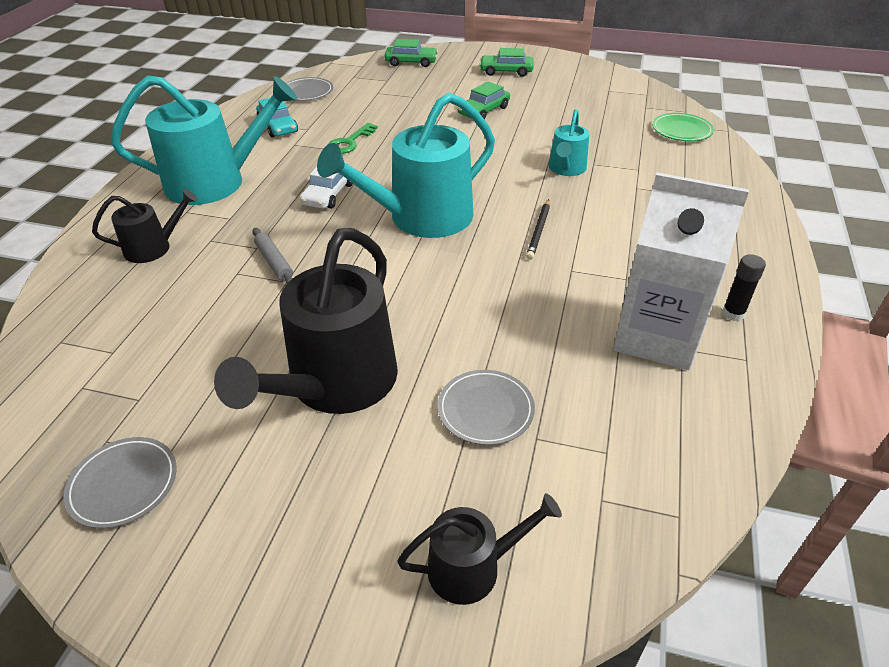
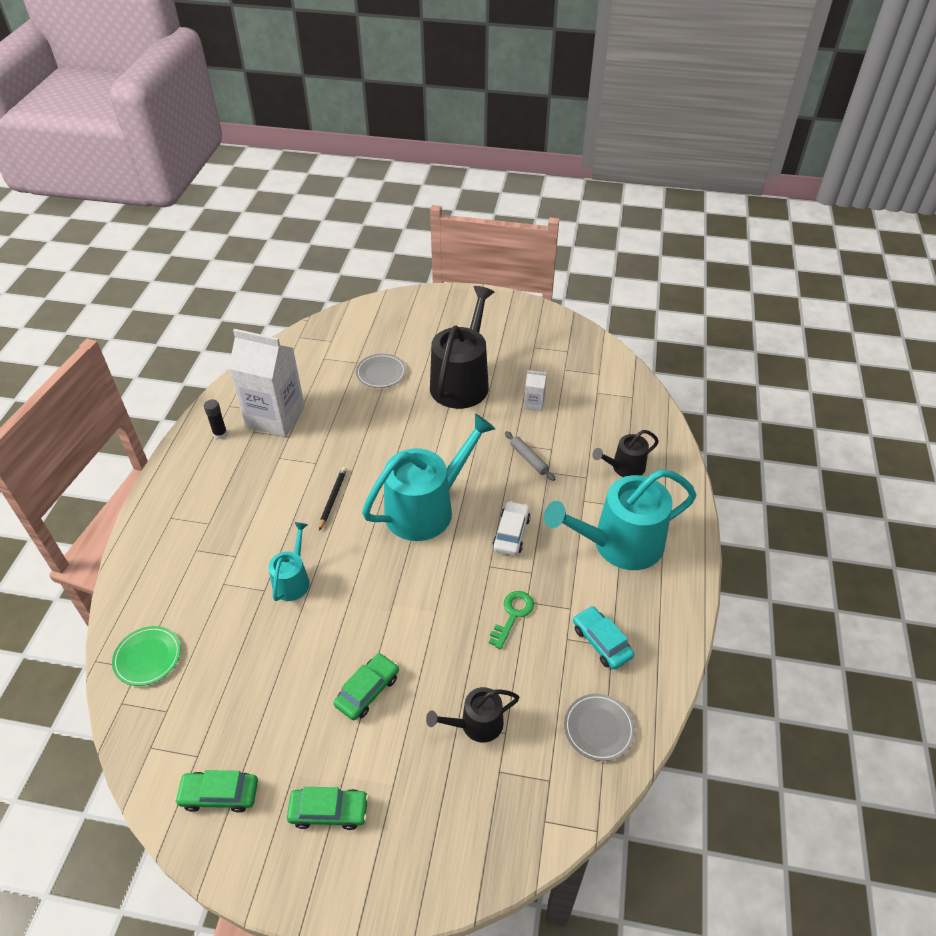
camera: 175 degrees right, 5 degrees up
(123, 484) = (546, 336): grey plate -> none
(228, 337) = (534, 404): none -> white carton
(411, 62) = (472, 838): green car -> green car (219, 794)
(472, 567) = (389, 318): black watering can -> black watering can (476, 724)

